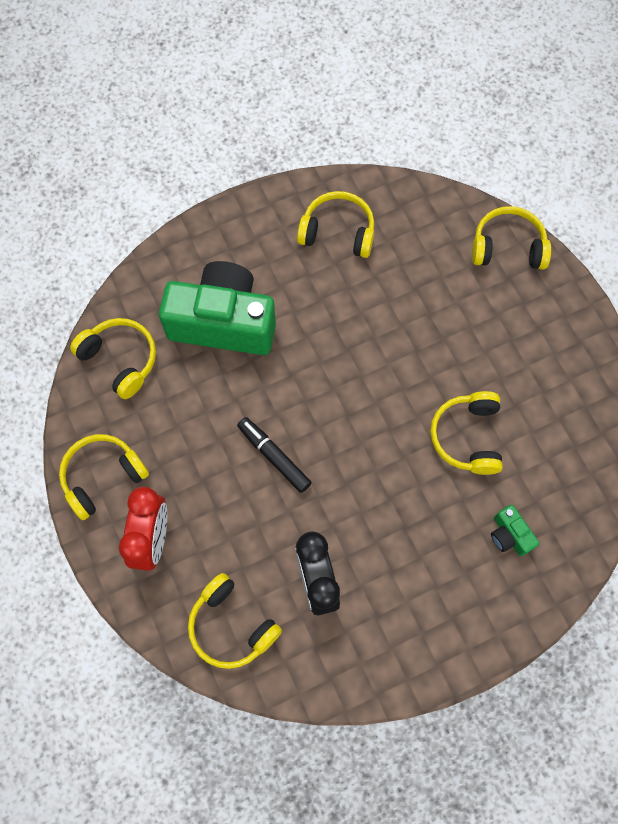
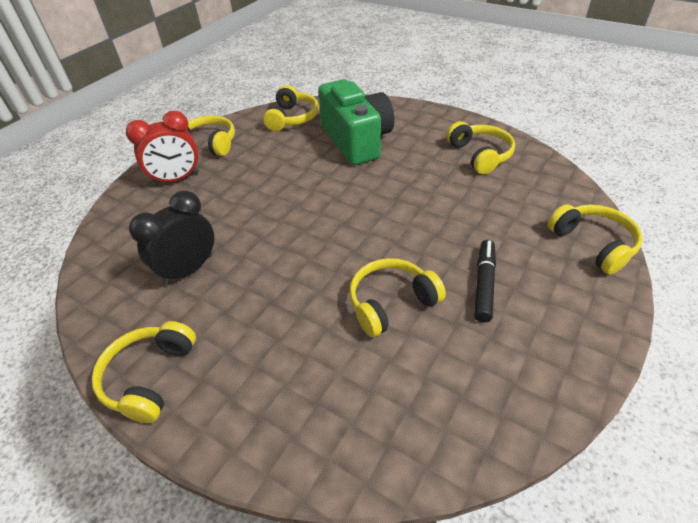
camera: 60 degrees right, 25 degrees down
(231, 626) = (127, 241): yellow headphones -> yellow headphones (150, 377)
(274, 456) = (278, 203): black marker -> black marker (484, 284)
(509, 535) = (318, 385): green camera -> none

